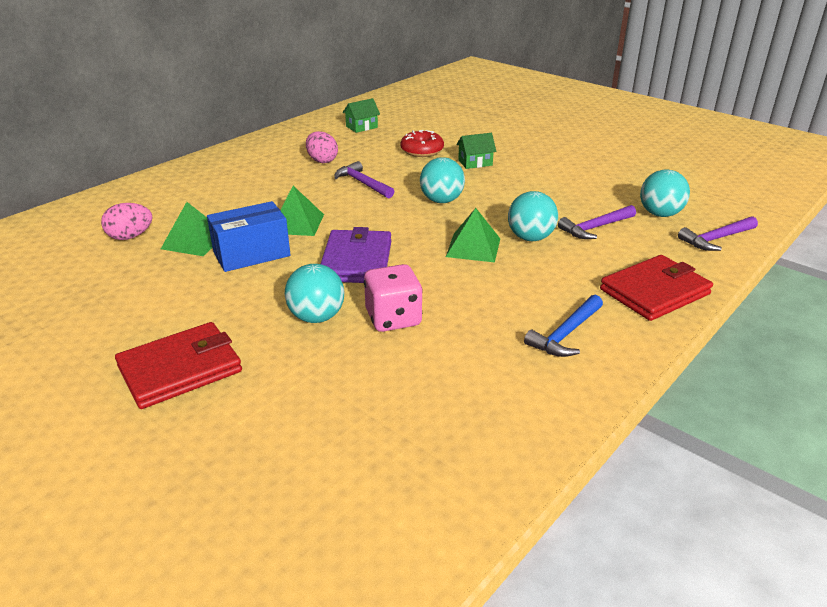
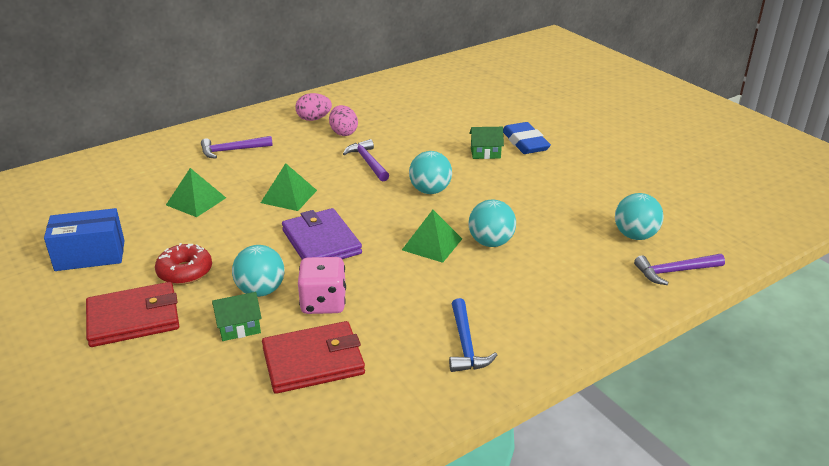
camera: 15 degrees right, 0 degrees up
(130, 237) = (147, 189): pink egg -> pink egg (314, 119)
(252, 254) = (236, 221): blue box -> blue box (90, 255)
(356, 261) = (321, 242): purple wallet -> purple wallet turned 45 degrees counterclockwise
(361, 127) = (399, 99): green house -> green house (239, 327)
(422, 151) = (441, 133): red donut -> red donut (185, 272)
(507, 150) = (525, 142): none -> blue eraser
(566, 334) = (465, 344): blue hammer -> blue hammer turned 60 degrees counterclockwise
(596, 228) = (560, 241): purple hammer -> purple hammer (232, 150)
(654, 292) = (575, 317): red wallet -> red wallet (313, 361)

